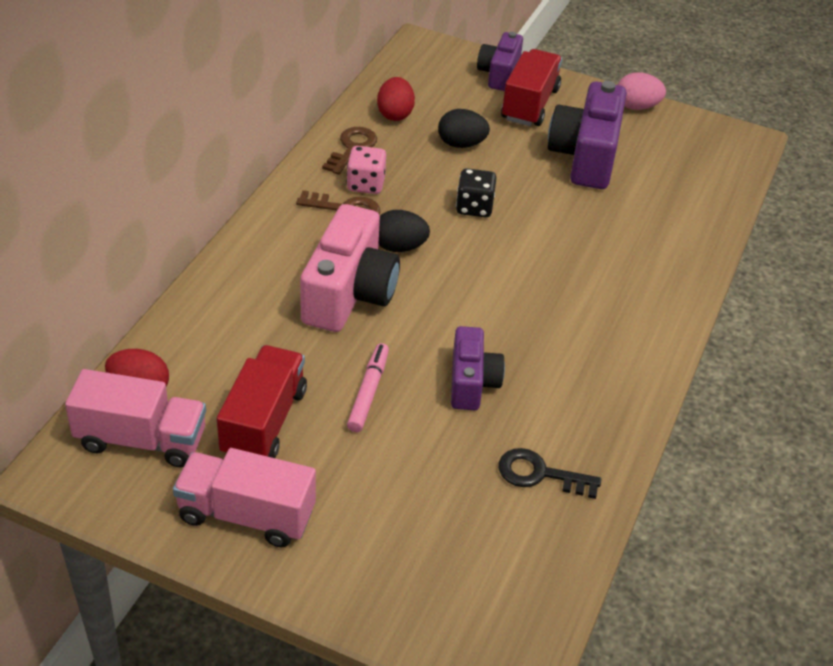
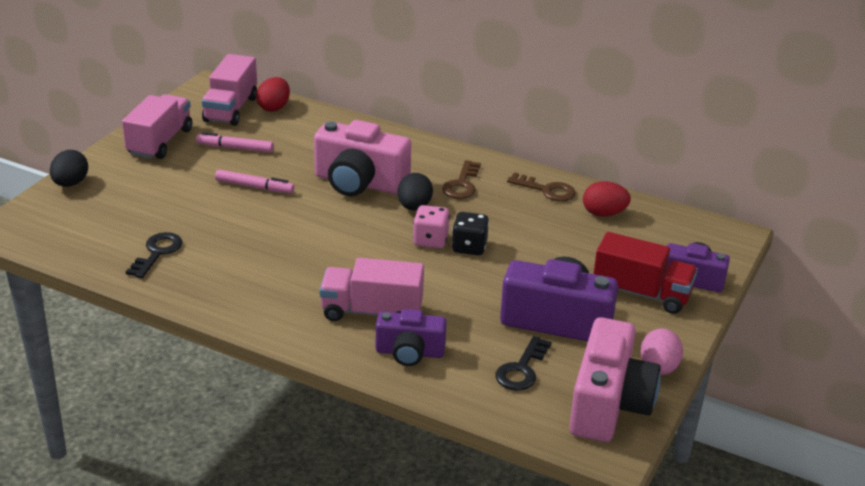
camera: 95 degrees right, 10 degrees down
(264, 422) = (235, 148): red truck -> pink marker
(366, 184) = (496, 195): pink dice -> pink dice (430, 240)
(461, 144) = (563, 247): black egg -> black egg (70, 183)
(472, 383) = (255, 230): purple camera -> purple camera (409, 352)
(608, 278) = (372, 312): none -> pink truck
(665, 181) = (521, 369): none -> black key
(694, 137) = (609, 404): none -> pink camera

